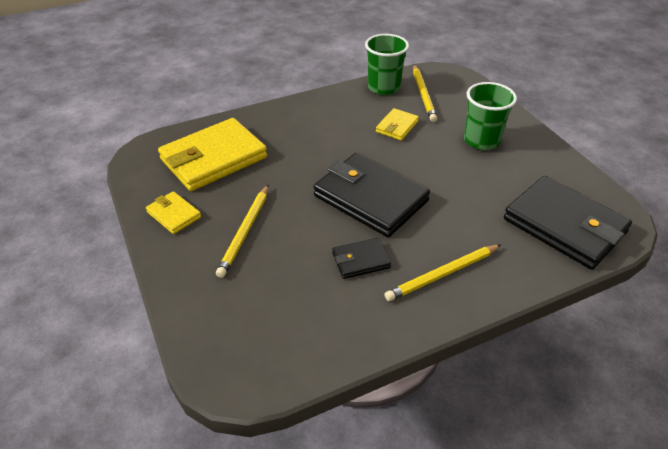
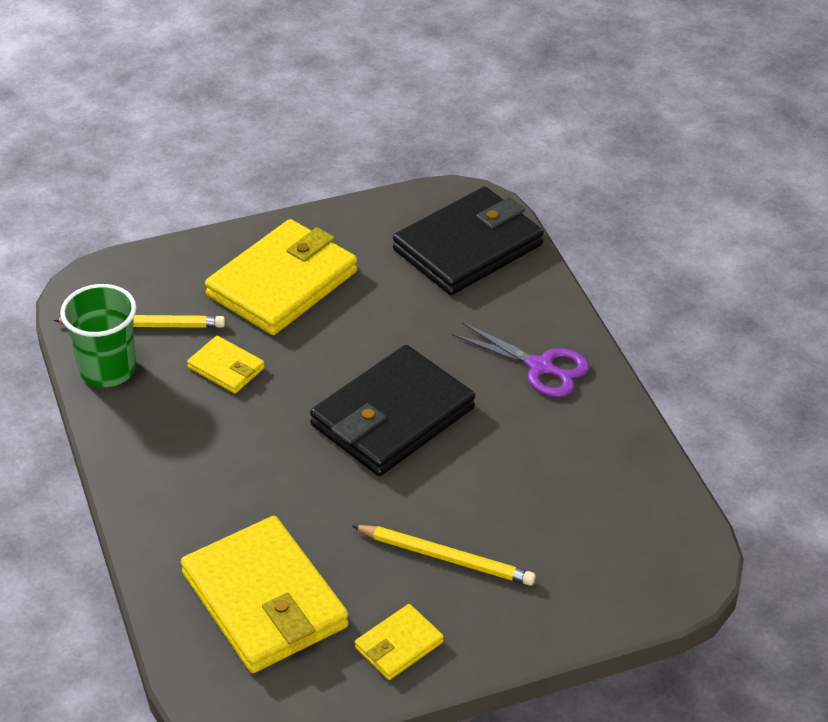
camera: 85 degrees left, 0 degrees up
(361, 260) = (512, 439): black wallet -> none
(442, 274) = (540, 367): yellow pencil -> purple scissors
(481, 140) = (282, 283): green cup -> yellow wallet

